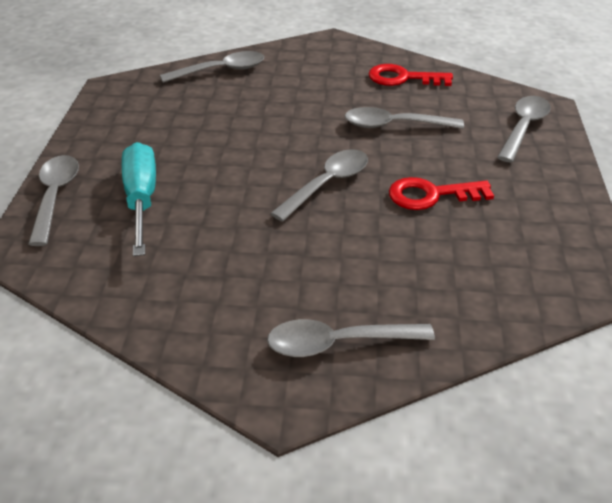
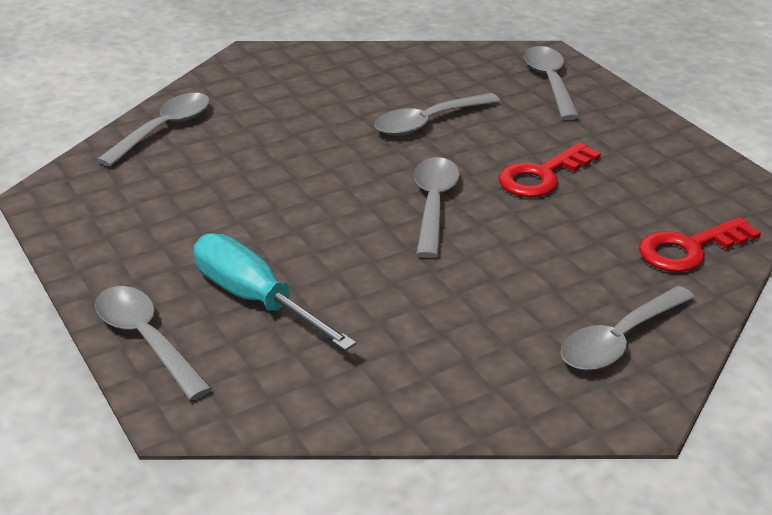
camera: 35 degrees left, 5 degrees down
(403, 78) = (379, 71): red key -> red key (689, 249)

